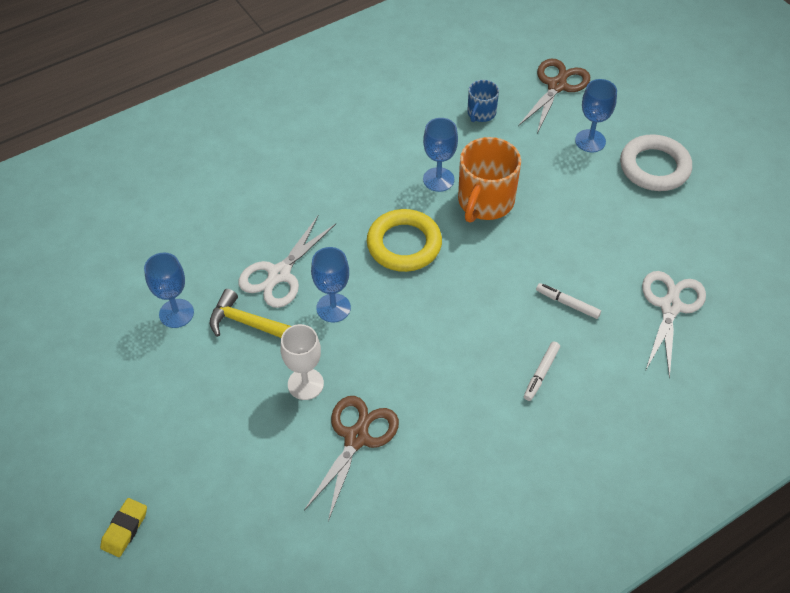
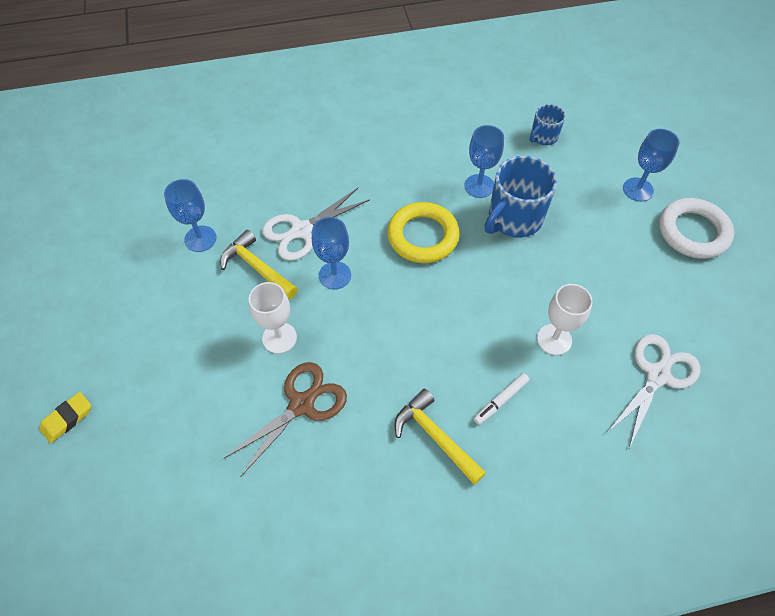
camera: 20 degrees right, 5 degrees up
(485, 202) = (513, 218): orange mug -> blue mug
(495, 424) = (435, 436): none -> yellow hammer
(557, 86) = (625, 130): brown scissors -> none
(567, 303) = (554, 339): white marker -> white goblet

